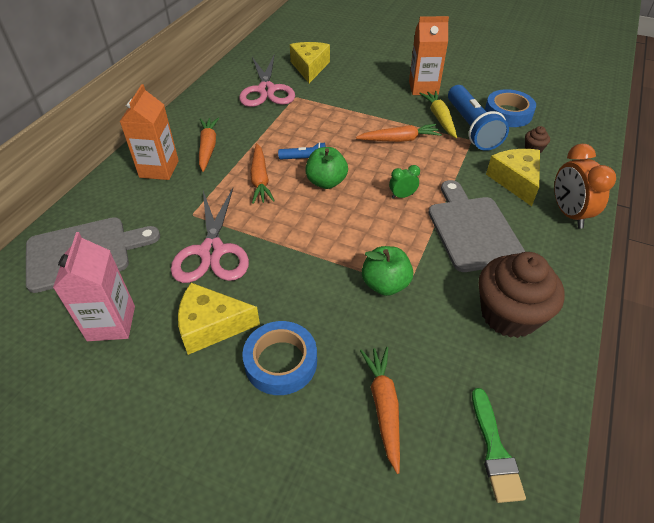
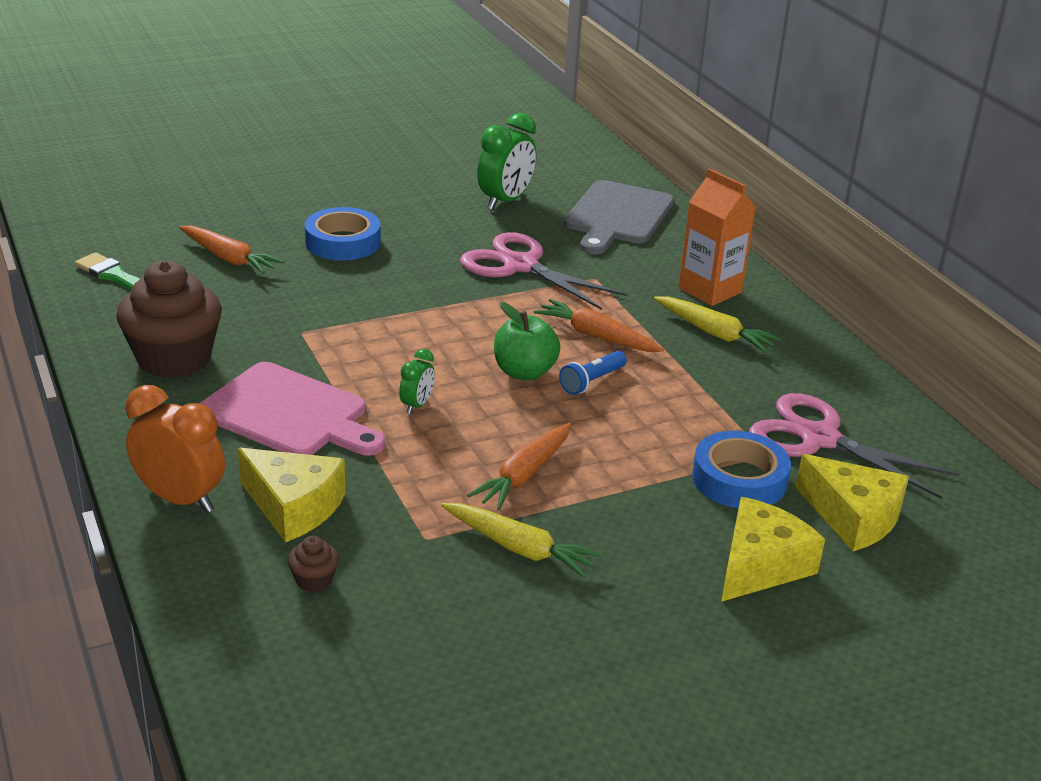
camera: 130 degrees right, 15 degrees down
(111, 323) = (505, 201): pink carton -> green clock
(208, 148) = (714, 333): orange carrot -> yellow carrot
(211, 326) = (430, 233): yellow cheese -> yellow cheese (760, 565)
(385, 284) = (324, 322): green apple -> none
(423, 88) = (628, 597): orange carton -> none
(471, 128) = (450, 560): blue flashlight -> none
(472, 229) = (289, 414): grey cutting board -> pink cutting board
(508, 113) = (424, 633): blue tape -> blue tape (739, 479)

